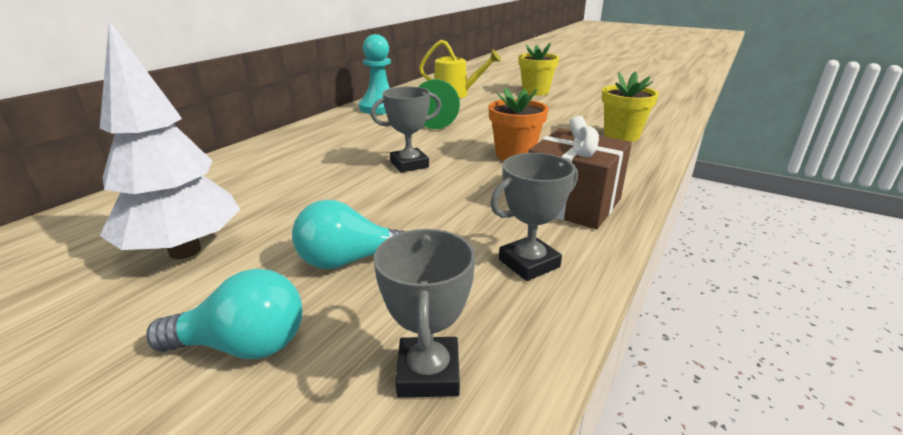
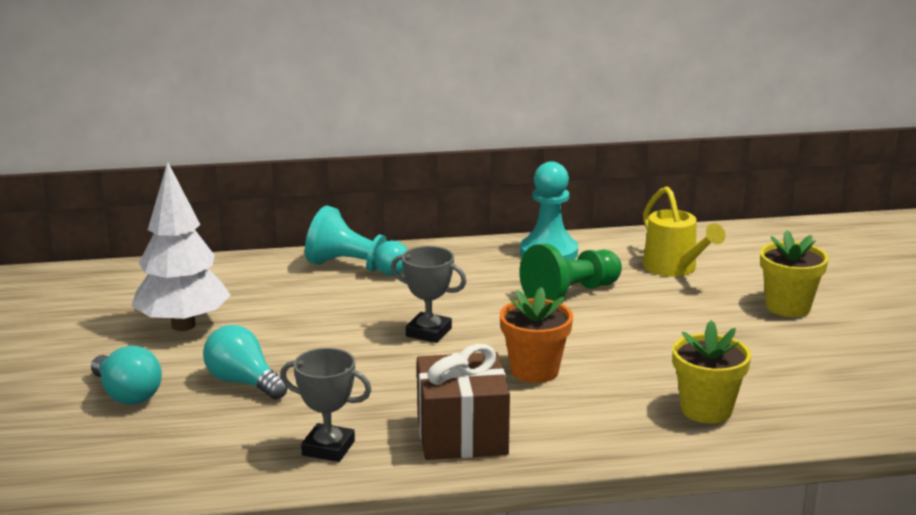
camera: 50 degrees right, 5 degrees down
(270, 153) = (355, 267): none -> turquoise pawn
(428, 373) = (168, 457): grey trophy -> none

